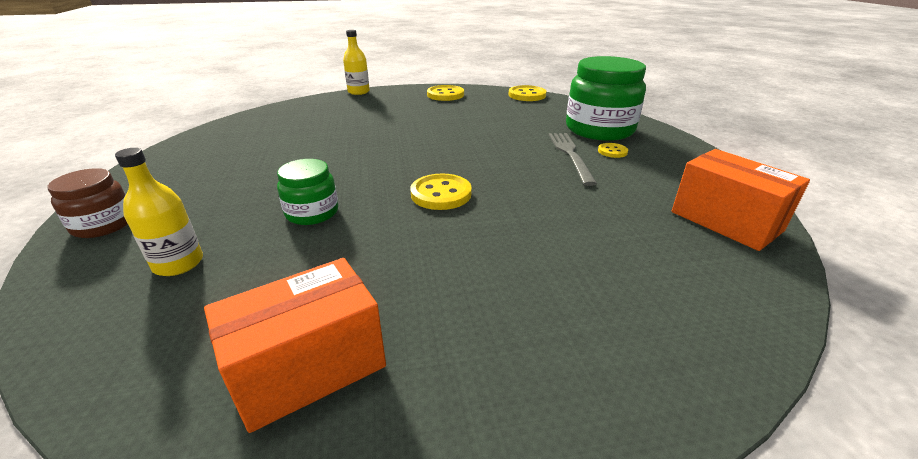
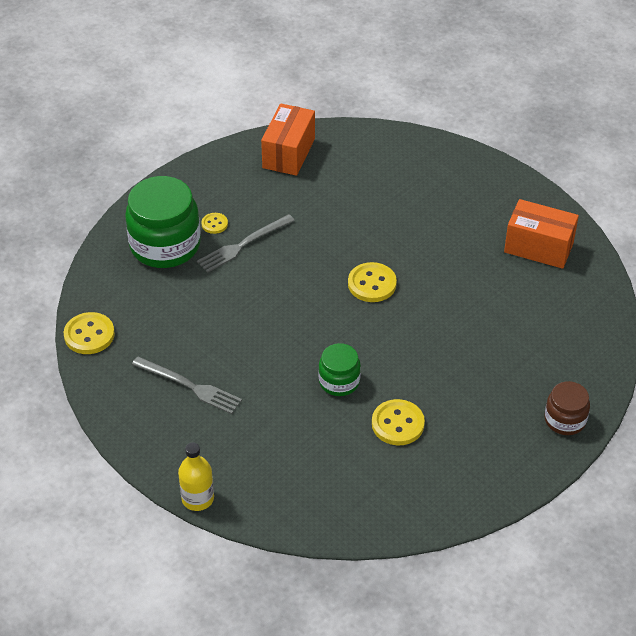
camera: 125 degrees left, 15 degrees up
(178, 263) = (546, 346): yellow bottle -> none
(312, 213) = (453, 330): green jar -> green jar (339, 381)
(441, 106) = (190, 386): none -> grey fork
(445, 95) = (143, 407): yellow button -> yellow button (397, 424)

